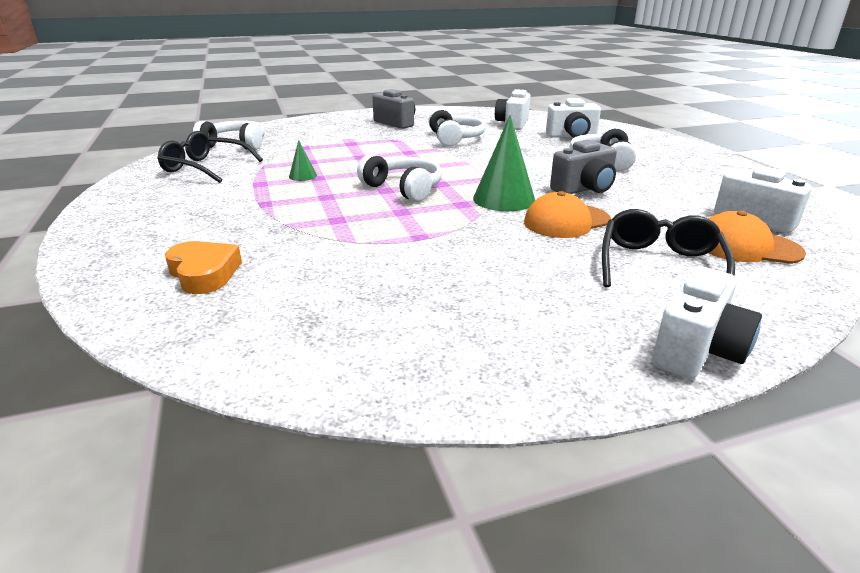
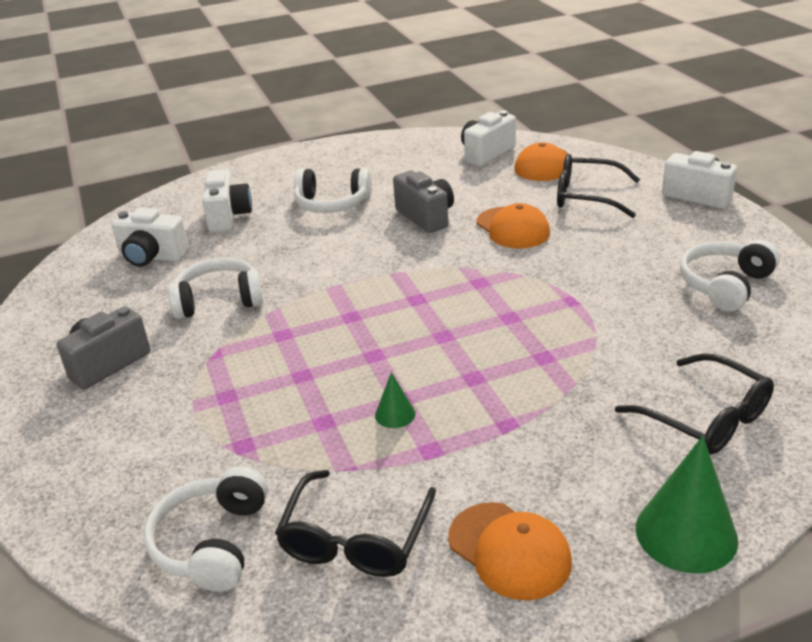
camera: 90 degrees left, 5 degrees up
(152, 198) = (509, 550): none -> orange cap
(204, 273) = (705, 418): orange heart -> black glasses
(404, 188) = (437, 323): white headphones -> white headphones (725, 285)
(504, 199) = (461, 259): green cone -> green cone (686, 533)

